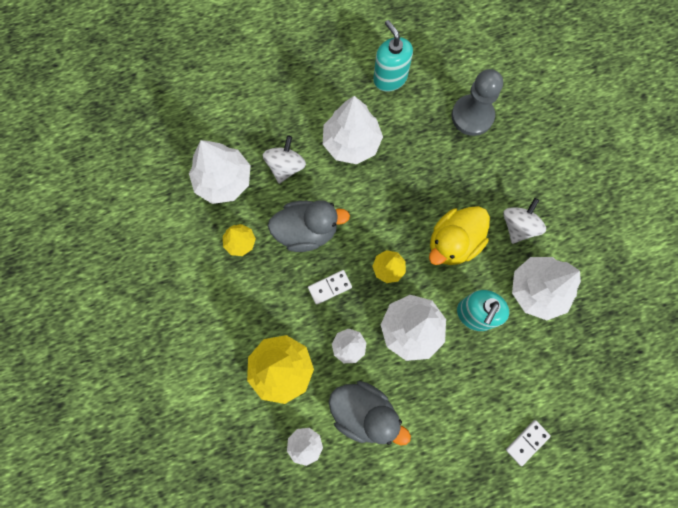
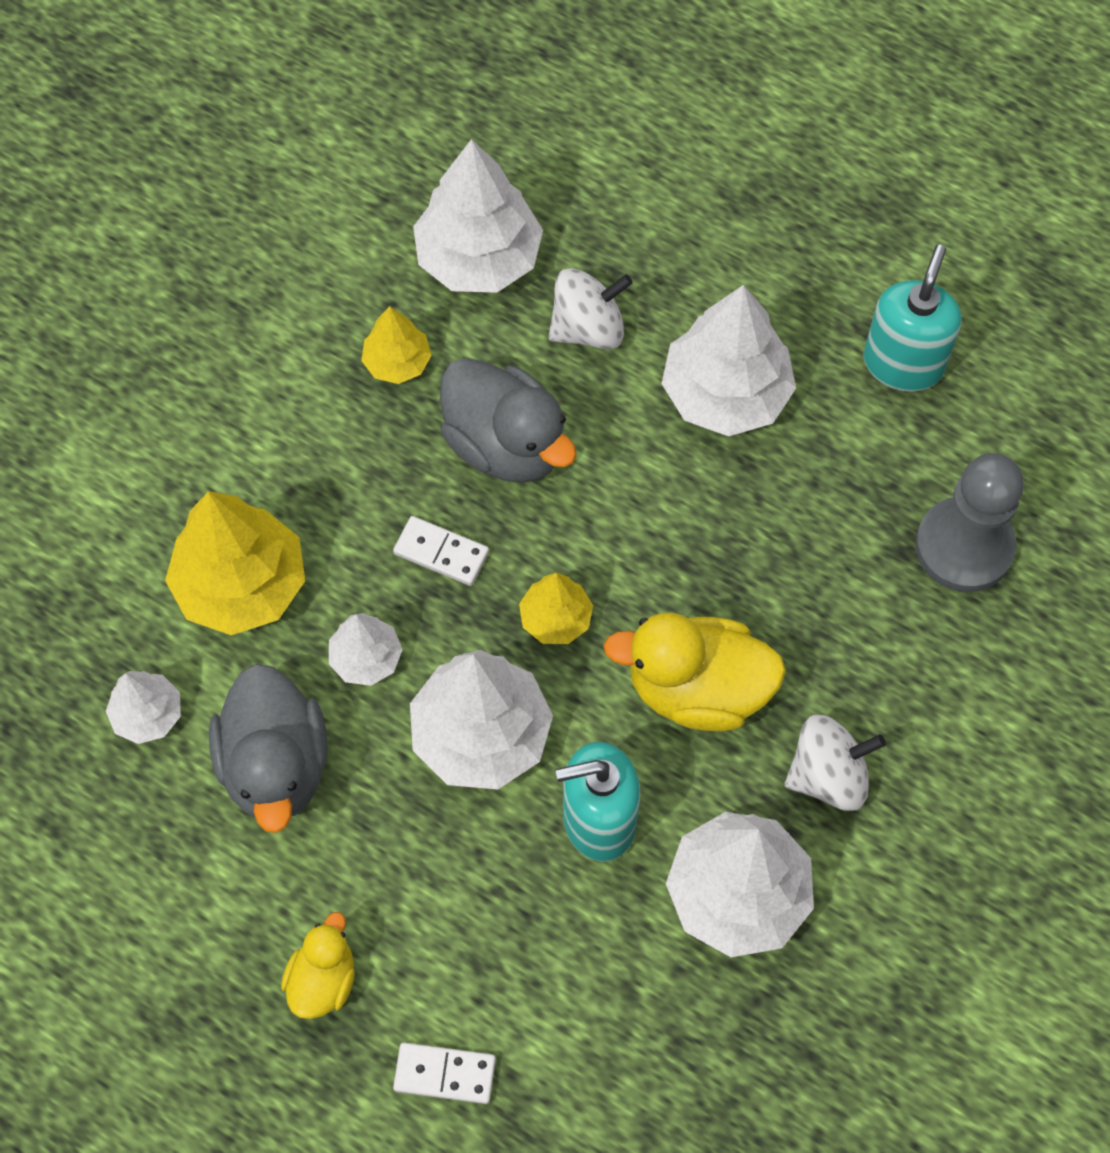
camera: 50 degrees right, 10 degrees down
(460, 459) = (323, 980): none -> yellow duck

